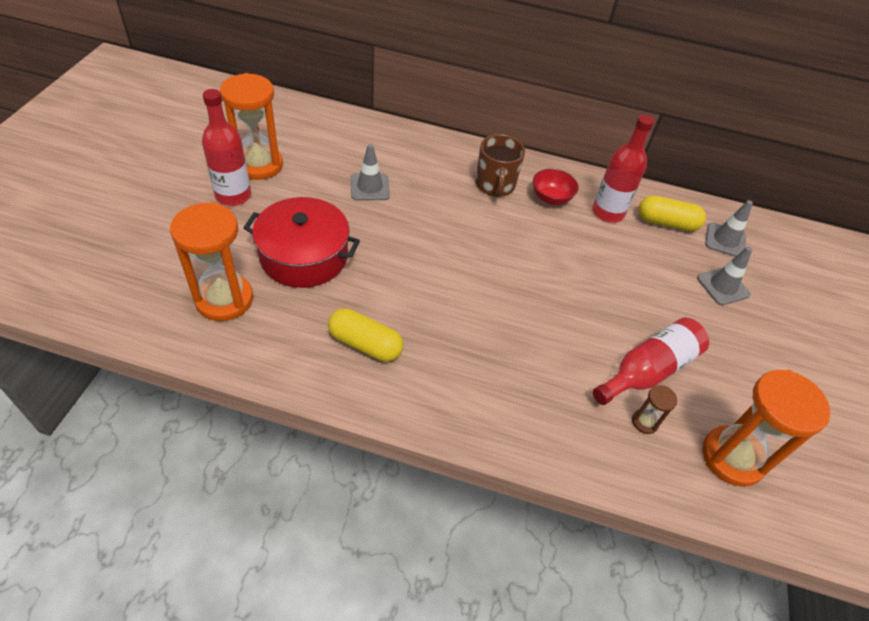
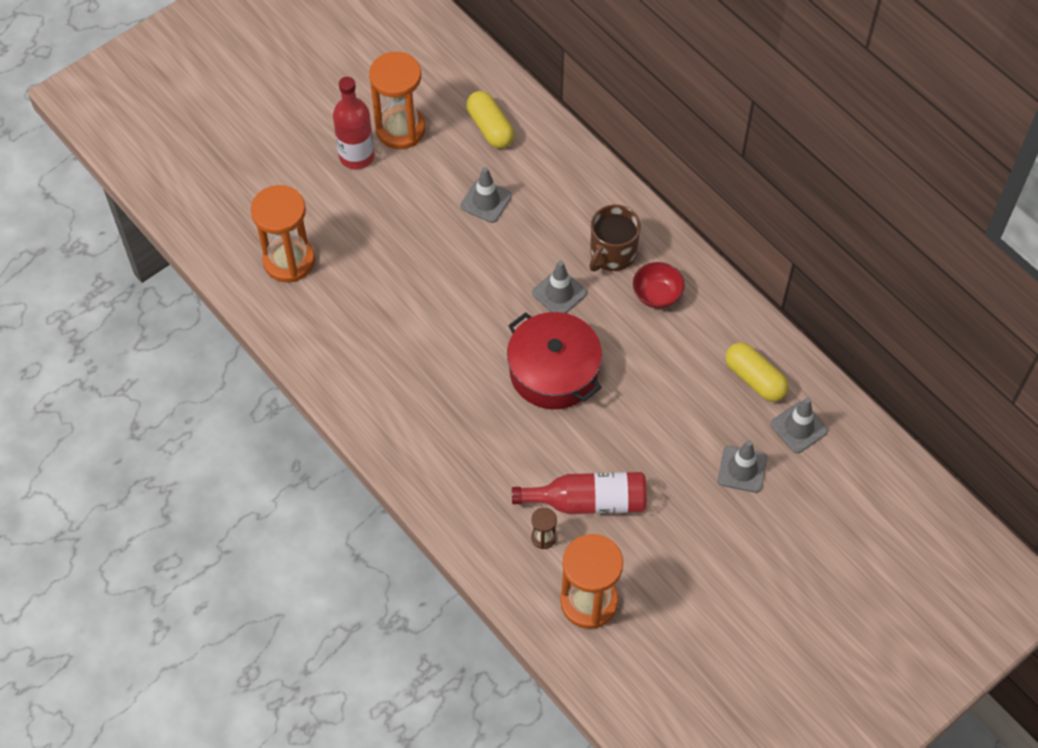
camera: 40 degrees right, 10 degrees up
(304, 256) = (377, 249): red pot -> red pot (554, 371)
(365, 344) = (371, 356): yellow capsule -> yellow capsule (490, 128)
(481, 226) = (559, 293): none -> grey traffic cone
(607, 212) = (702, 338): red bottle -> none

